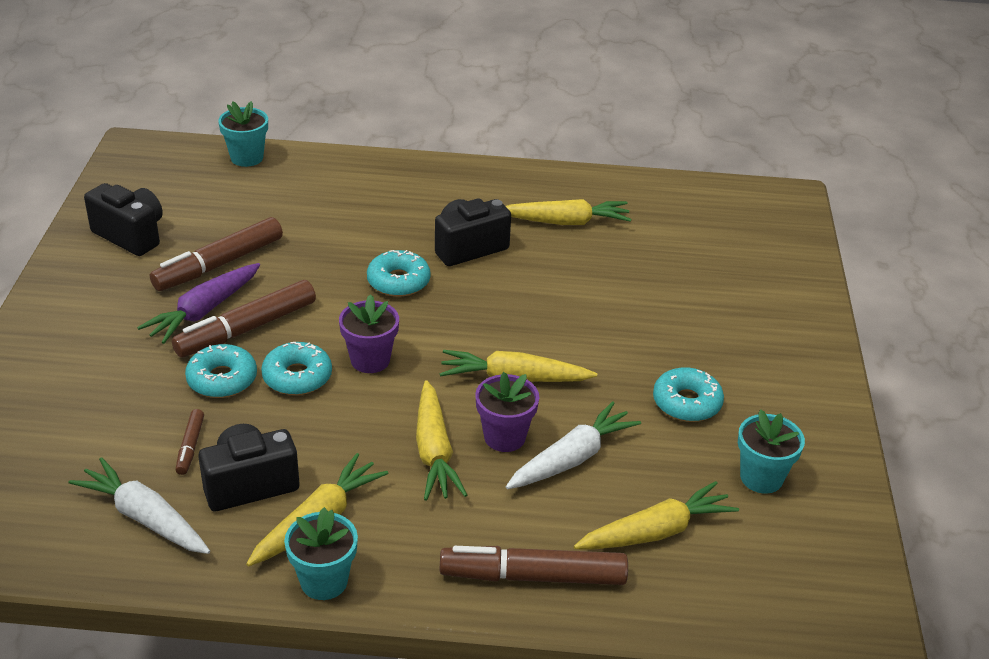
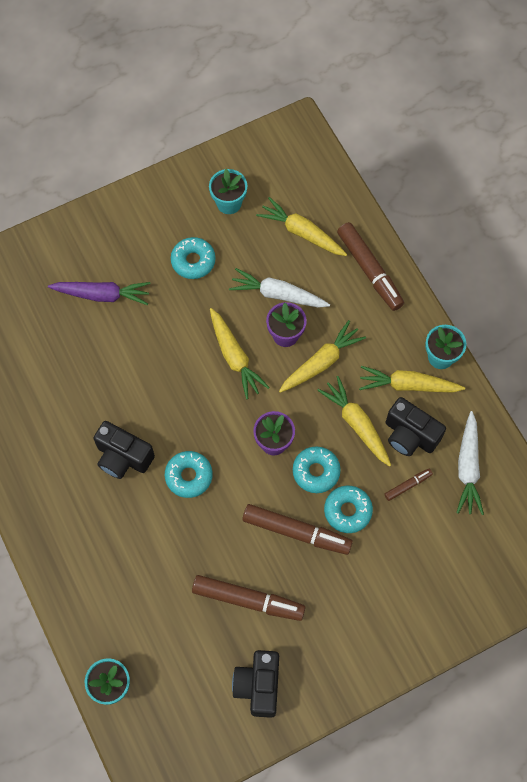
camera: 120 degrees left, 30 degrees up
(204, 311) = (298, 571): purple carrot -> purple carrot (102, 295)
(565, 222) = (52, 414): yellow carrot -> yellow carrot (356, 424)

